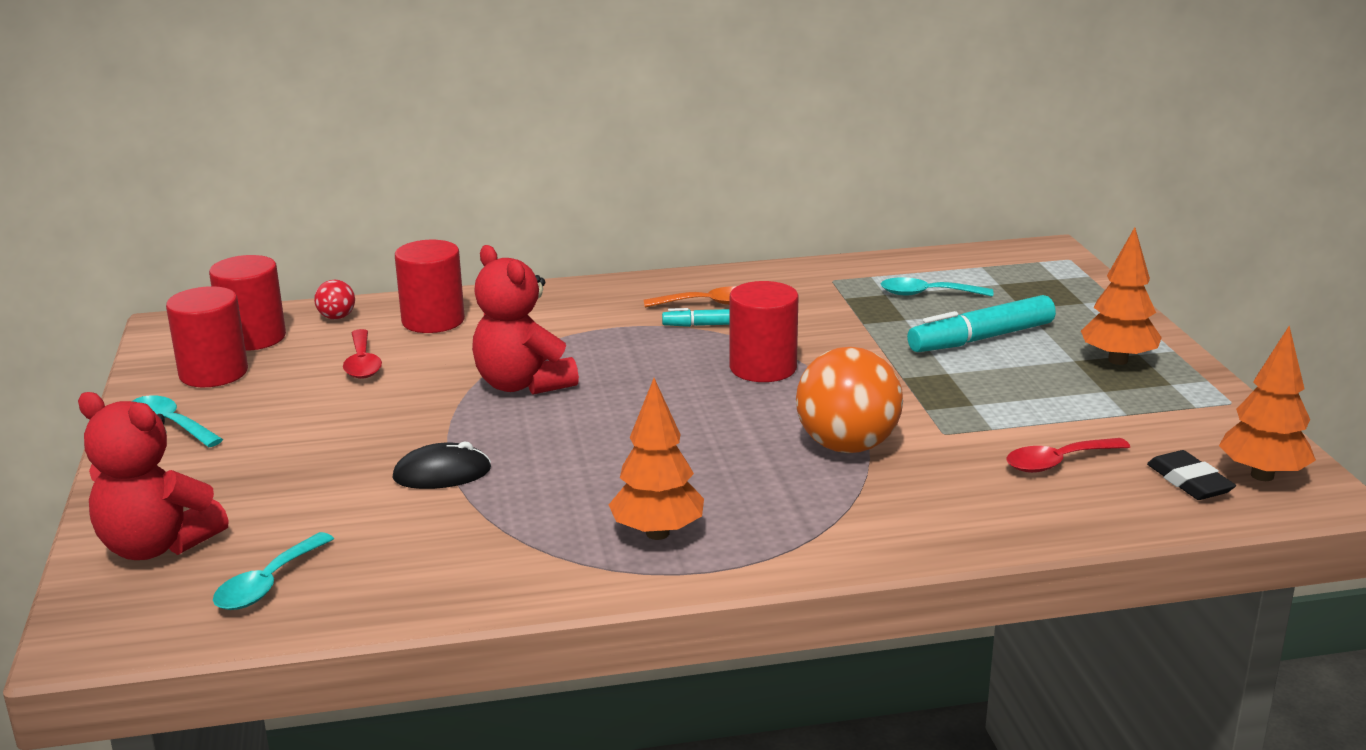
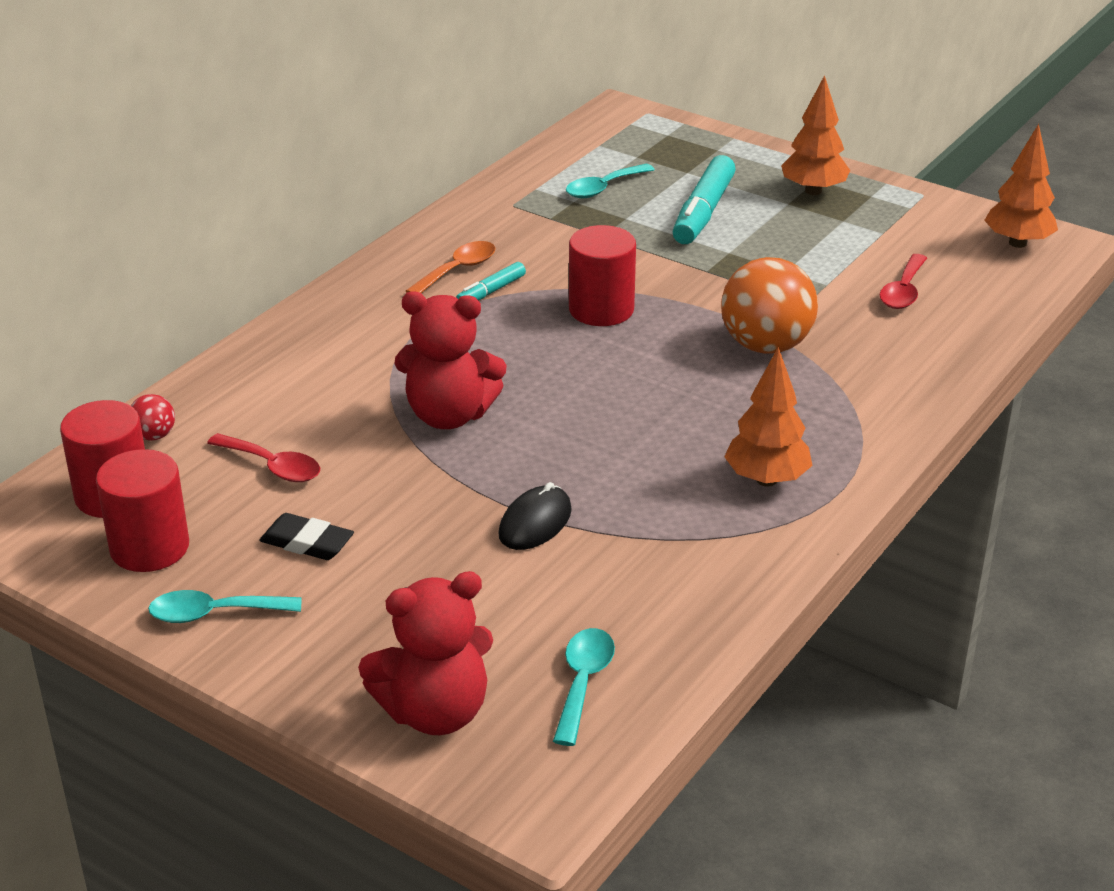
camera: 45 degrees left, 10 degrees up
(267, 584) = (583, 682): turquoise spoon -> turquoise spoon turned 150 degrees counterclockwise
(433, 321) = (254, 395): red cylinder -> none
(1189, 481) = (990, 267): black eraser -> black eraser (307, 542)

